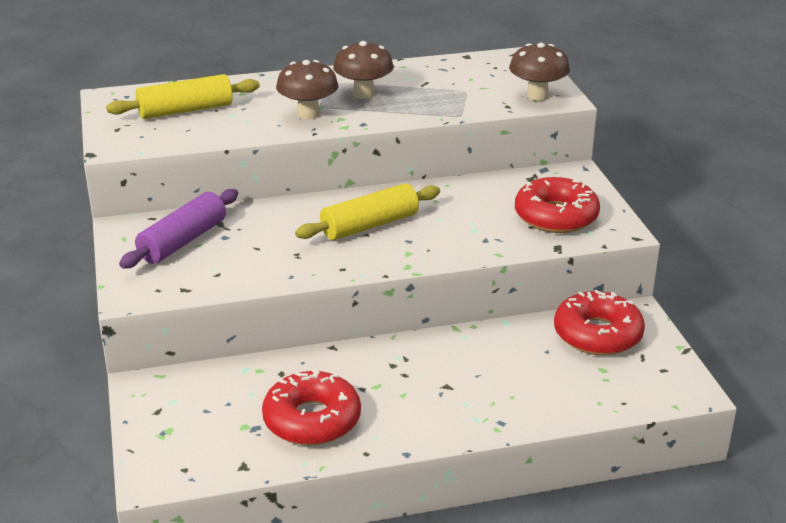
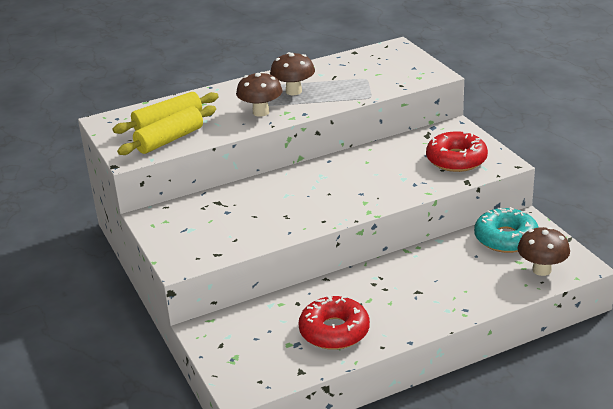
camera: 10 degrees left, 0 degrees up
(183, 241) = (198, 220): purple rolling pin -> none
(369, 225) = (328, 187): yellow rolling pin -> yellow rolling pin (169, 140)
(537, 96) = (418, 75): brown mushroom -> brown mushroom (541, 270)
(597, 334) = (506, 238): red donut -> turquoise donut

